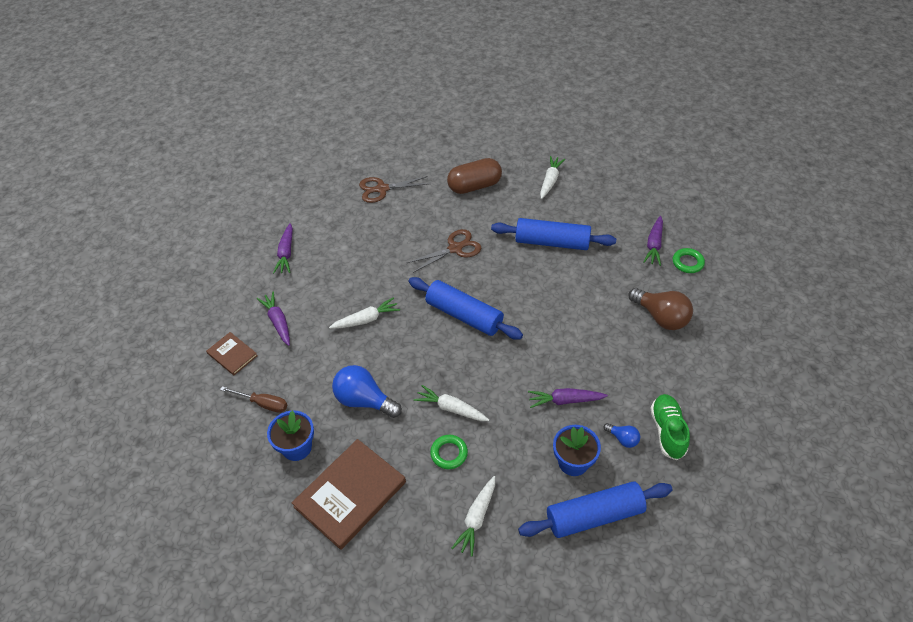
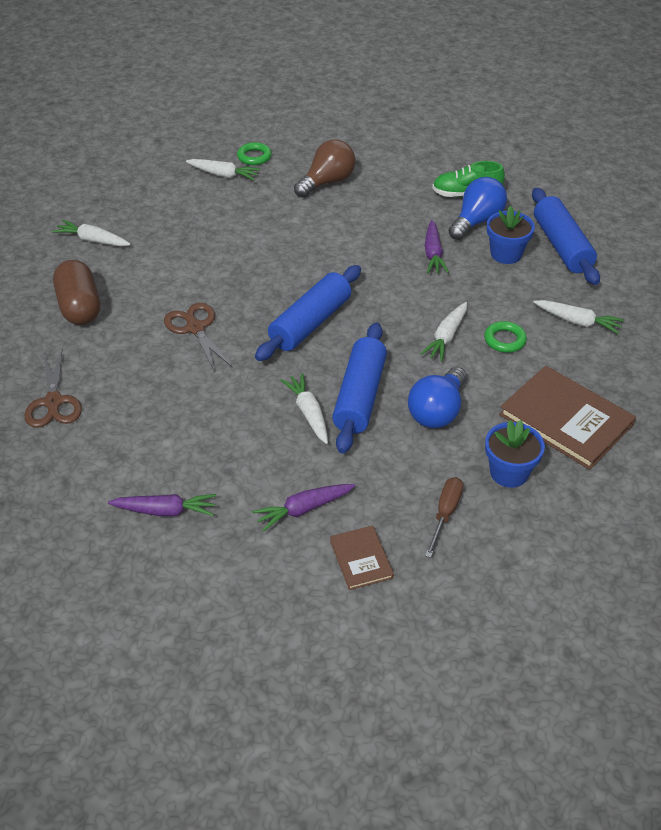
camera: 90 degrees left, 5 degrees down
(232, 354) = (361, 559): brown book -> brown book turned 60 degrees counterclockwise
(552, 242) = (203, 246): blue rolling pin -> blue rolling pin (360, 396)
(622, 439) = (477, 221): blue light bulb -> blue light bulb, size x1.99
(654, 245) = (223, 175): purple carrot -> white carrot

